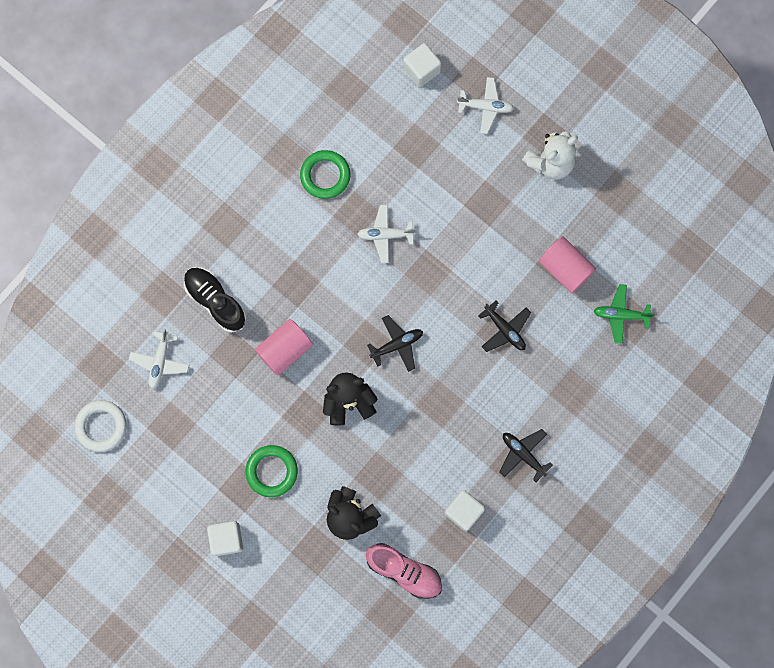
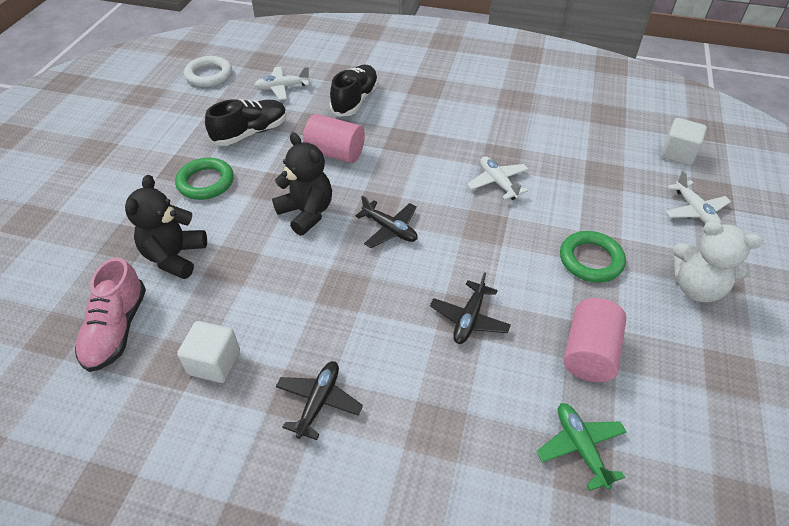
camera: 65 degrees right, 30 degrees down
(220, 413) = (251, 133): none -> black shoe
(226, 539) = (123, 174): white cube -> none
(325, 175) = (519, 126): green ring -> green ring (590, 260)

